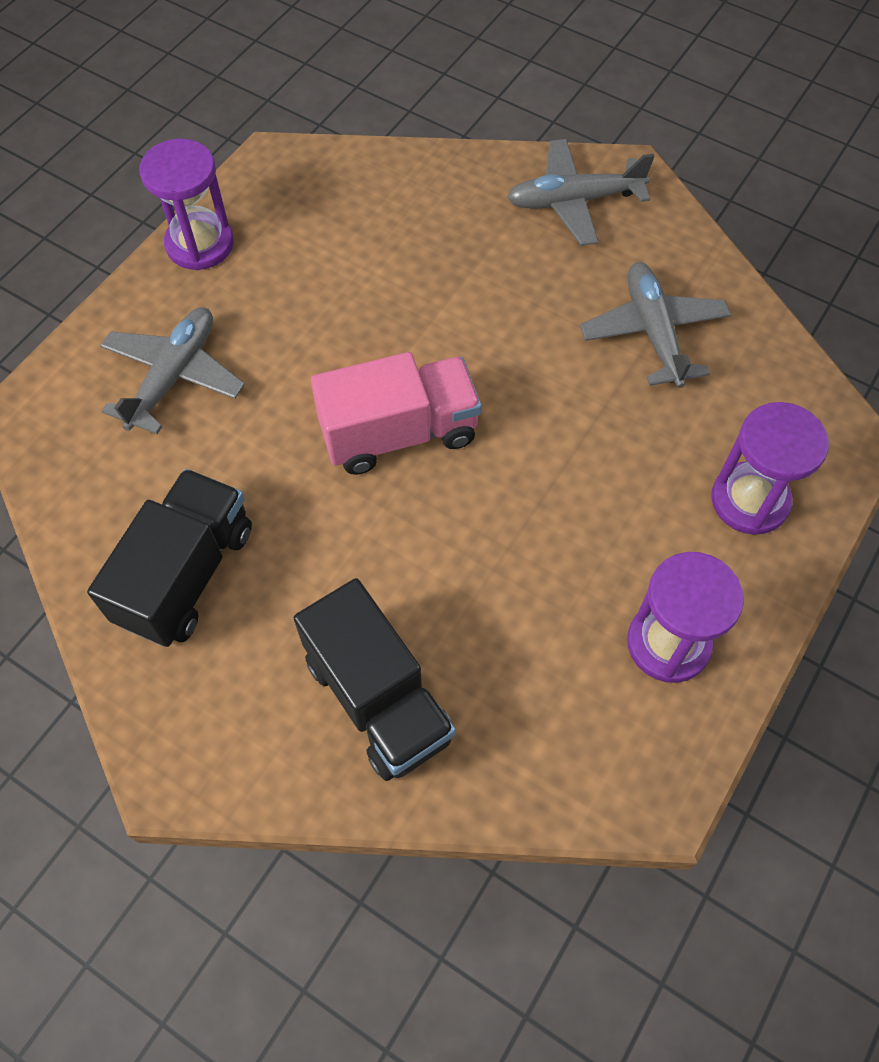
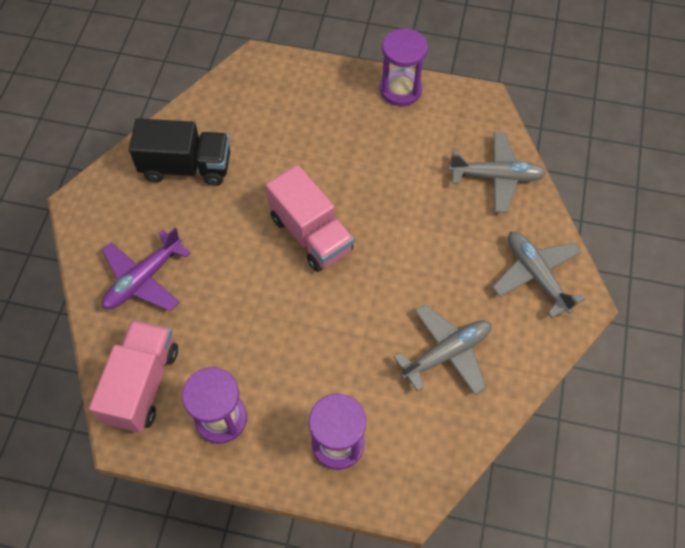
camera: 70 degrees right, 0 degrees up
(174, 376) = (304, 114): grey plane -> grey plane (496, 177)
(378, 698) = (143, 279): black truck -> purple plane
(575, 748) = (142, 384): none -> pink truck

